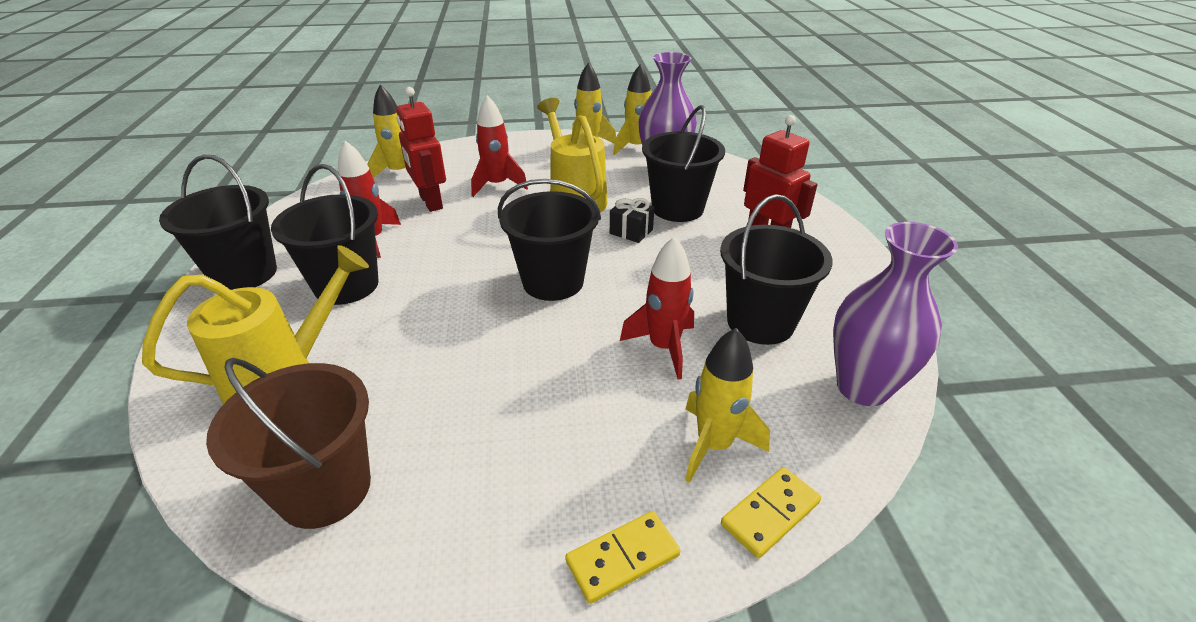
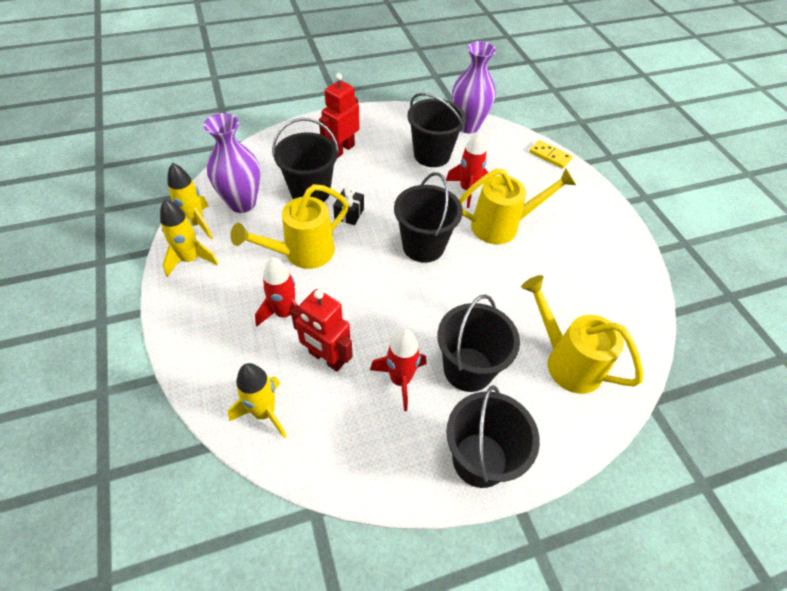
camera: 105 degrees left, 15 degrees up
(324, 489) = (620, 301): brown bucket -> none
(430, 202) = (326, 358): red robot -> red robot turned 75 degrees clockwise
(566, 371) = (501, 226): none -> yellow watering can
(623, 558) = (591, 194): yellow domino -> none
(714, 445) = (524, 171): yellow rocket -> none

